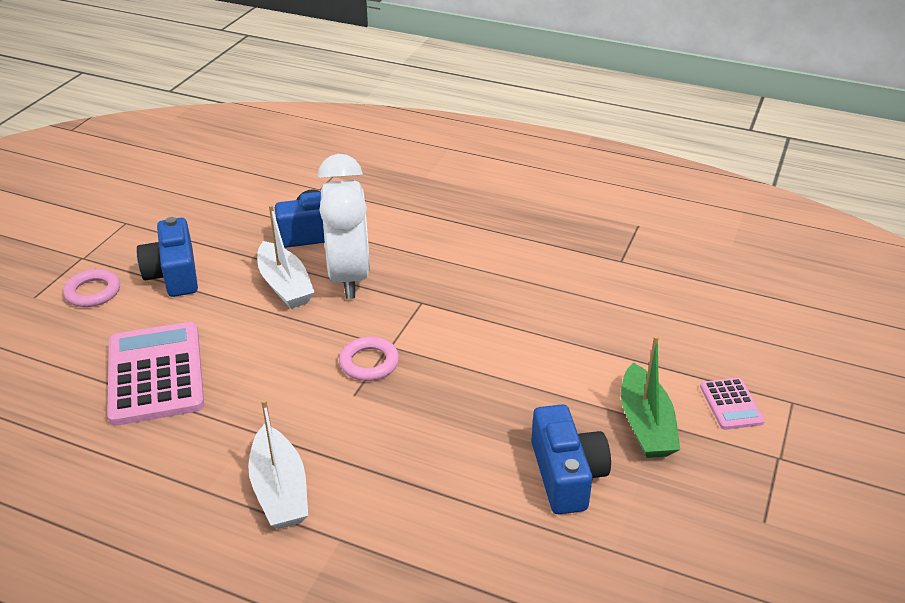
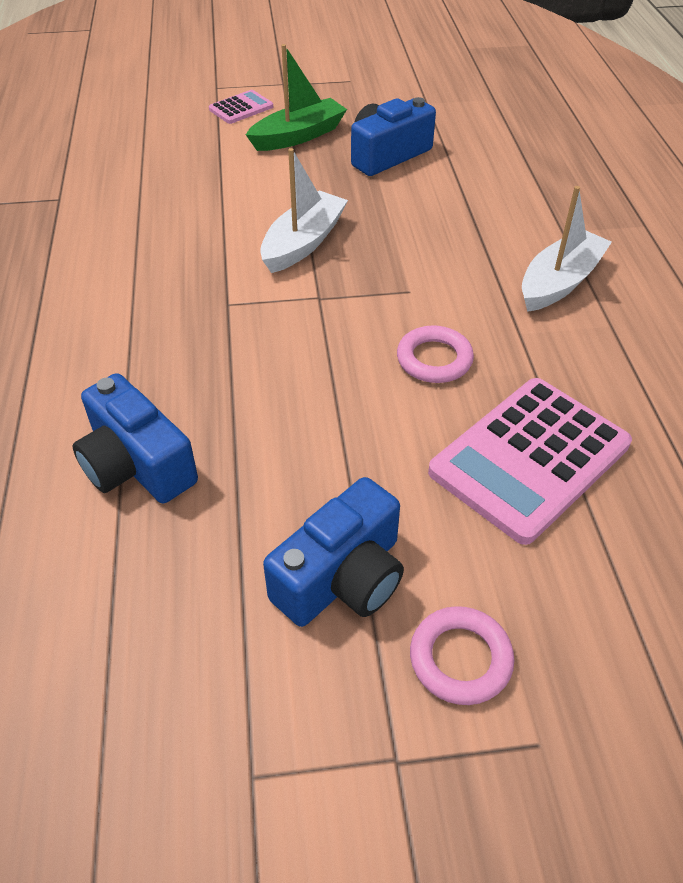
camera: 120 degrees left, 10 degrees up
(285, 285) = (279, 433): white boat -> white boat (303, 243)
(349, 277) = (219, 382): white clock -> none
(369, 363) = (357, 300): pink ring -> pink ring (434, 359)

